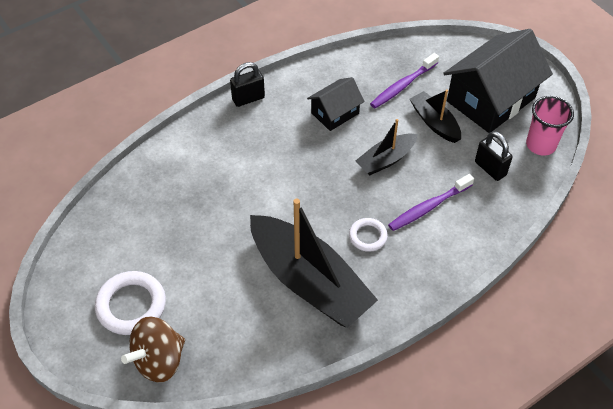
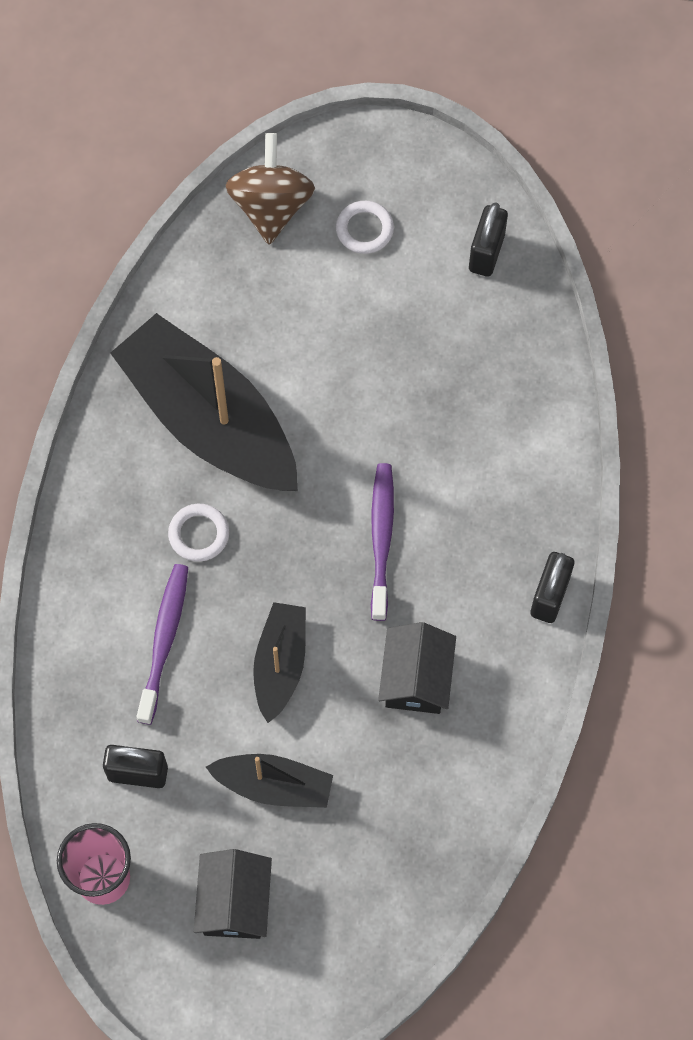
camera: 135 degrees right, 15 degrees up
(94, 243) = (486, 253): none -> black padlock
(131, 305) = (364, 229): white ring -> white ring, size x0.58
(309, 281) = (209, 420): black boat -> black boat turned 45 degrees clockwise
(403, 86) = (375, 813): purple toothbrush -> purple toothbrush (381, 539)
(490, 99) = (234, 902): black house -> black house, size x0.53

